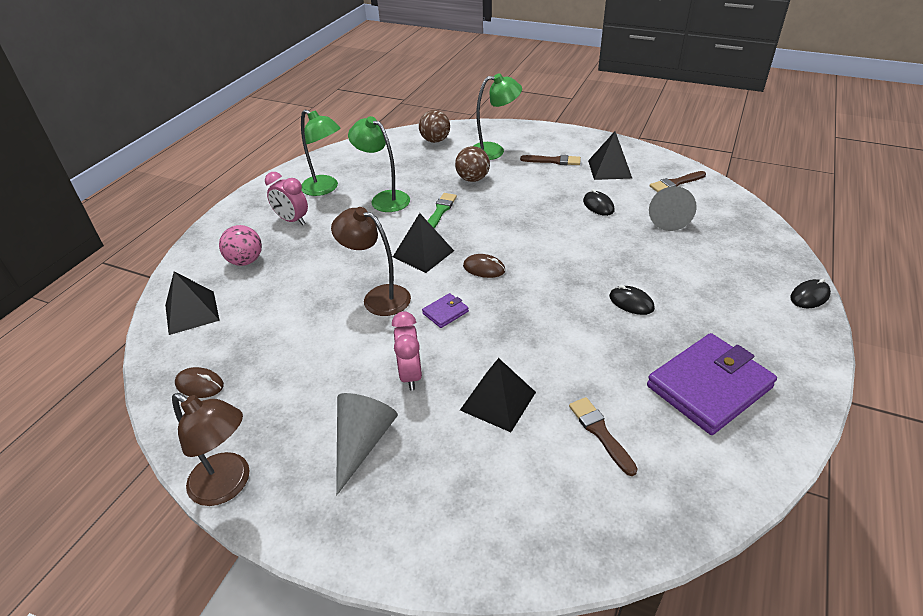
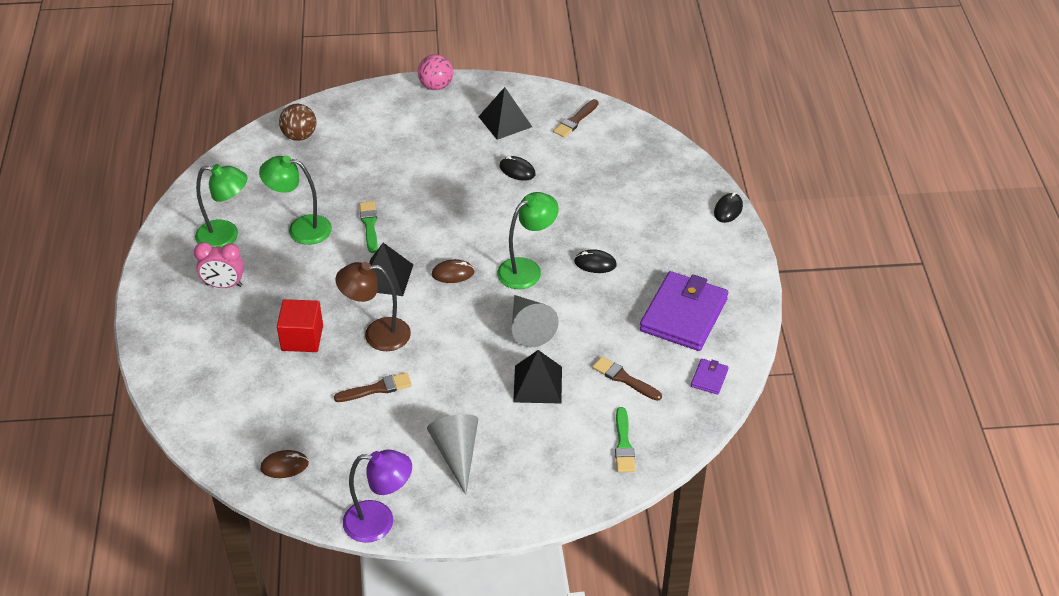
camera: 30 degrees left, 5 degrees up
(192, 312) = (213, 411): black pyramid -> none
(228, 485) = (379, 522): brown lamp -> purple lamp
(245, 261) = (216, 344): pink ball -> pink ball (436, 86)
(314, 278) = (302, 338): none -> red cube
(410, 375) = (456, 390): pink clock -> none
(445, 312) = (447, 327): purple wallet -> purple wallet (709, 378)
(472, 179) = (376, 176): brown ball -> none
(494, 151) = (374, 132): green lamp -> green lamp (527, 269)
(553, 161) = (444, 127): brown brush -> brown brush (376, 389)
(556, 514) = (623, 444): none -> green brush
(667, 217) = (585, 164): grey cone -> grey cone (529, 328)

